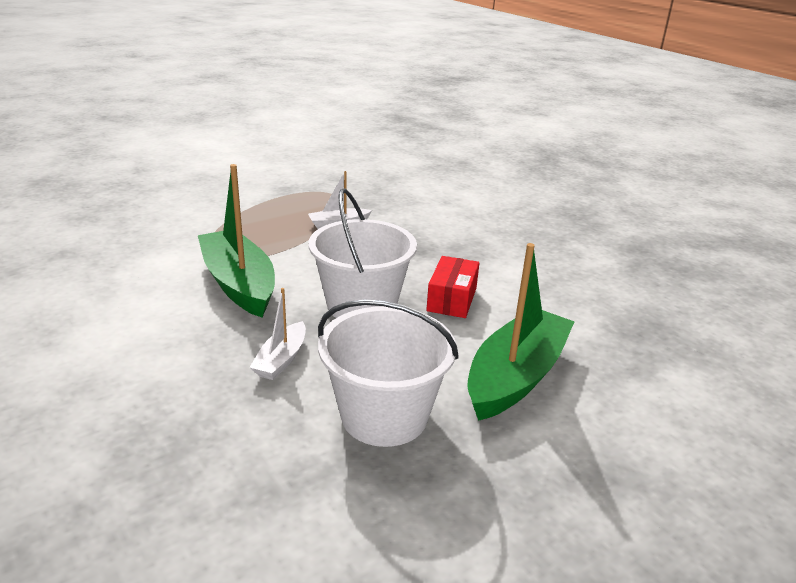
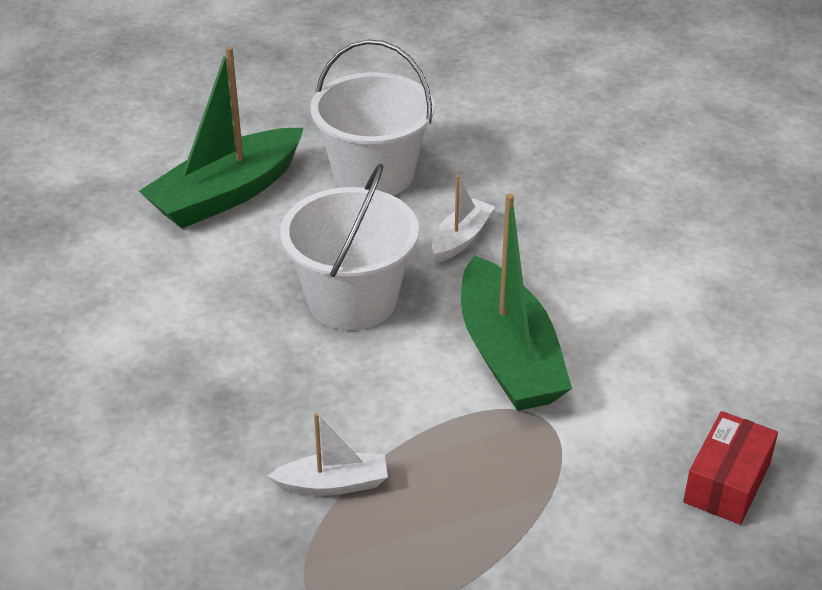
camera: 165 degrees left, 10 degrees up
(452, 299) = (232, 296): red box -> red box (727, 483)

